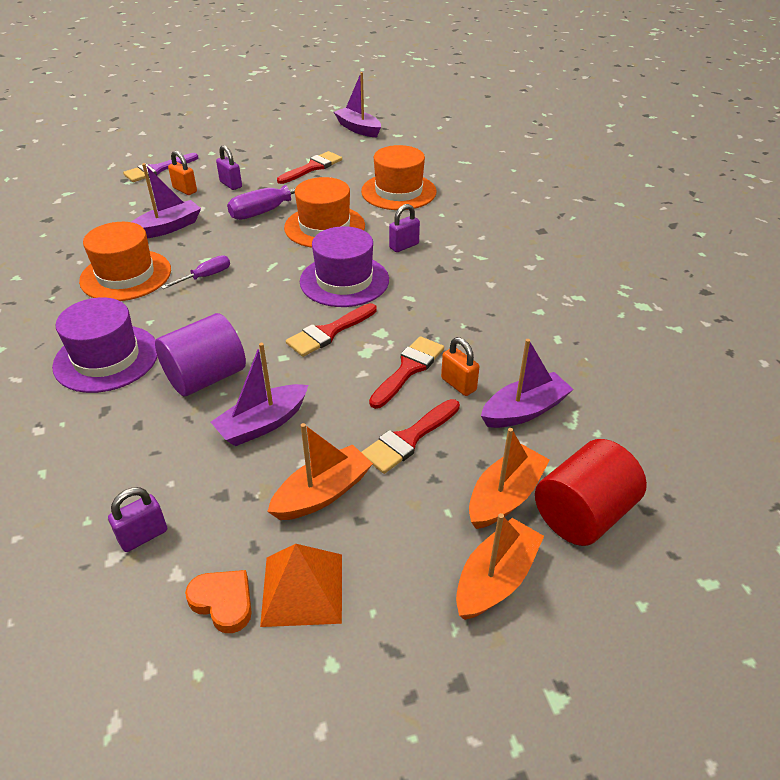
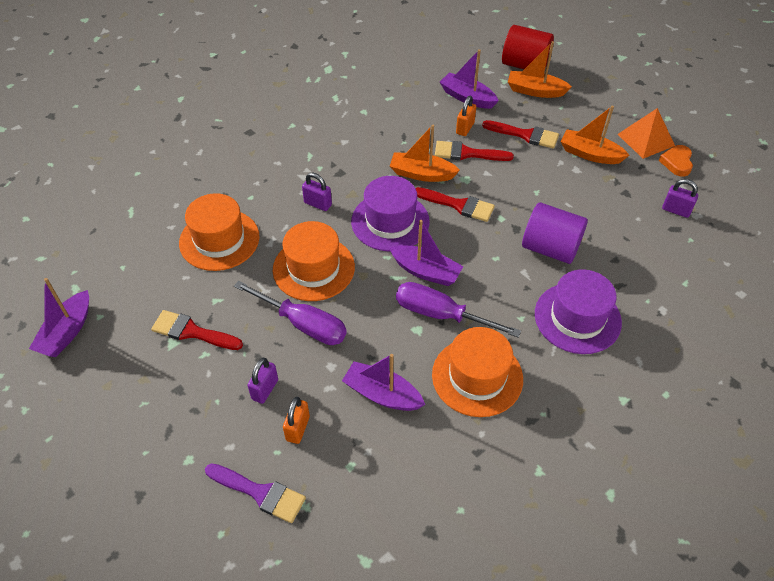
camera: 115 degrees left, 10 degrees up
(205, 277) = (441, 315): purple screwdriver -> purple screwdriver, size x1.79
(263, 424) = (565, 200): purple boat -> purple boat (426, 271)
(496, 579) = (584, 83): orange boat -> orange boat (422, 174)

